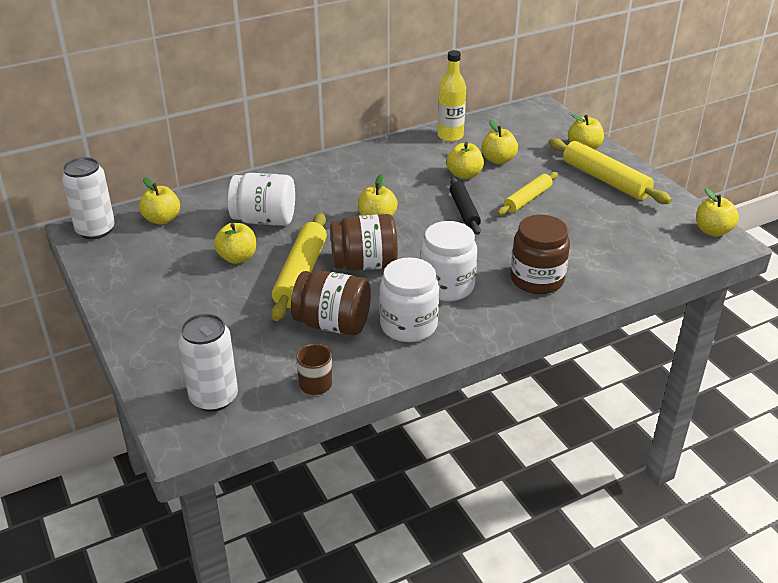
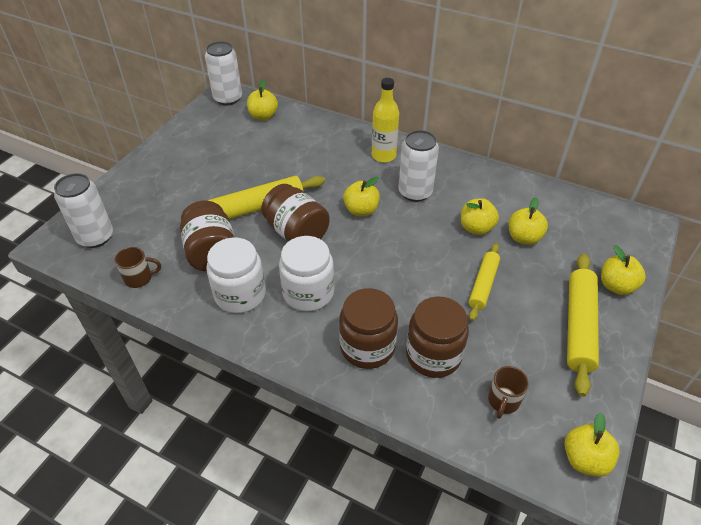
camera: 55 degrees right, 10 degrees up
(237, 257) = (250, 169): yellow apple -> none
(264, 220) = (305, 157): white jar -> none
(388, 183) = (415, 192): none -> white can
(450, 136) = (525, 192): yellow bottle -> yellow bottle (383, 156)
(464, 211) = (422, 253): black rolling pin -> none
(527, 199) = (483, 285): yellow rolling pin -> yellow rolling pin turned 75 degrees counterclockwise
(574, 252) = (433, 355): none -> brown jar
(642, 241) = (503, 401): none -> brown mug

